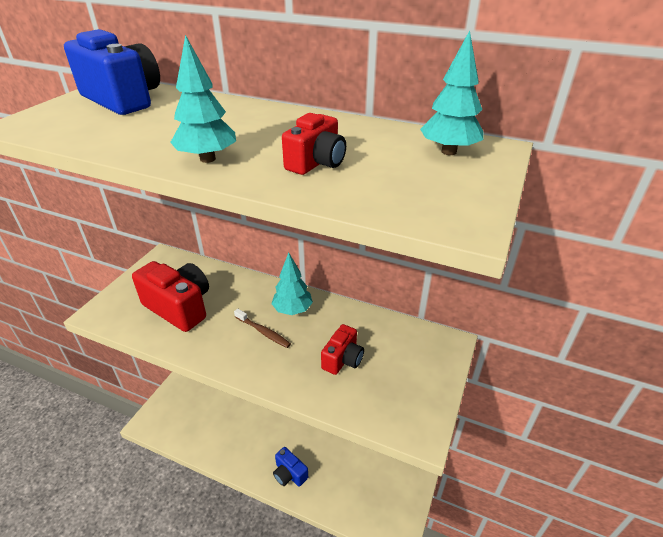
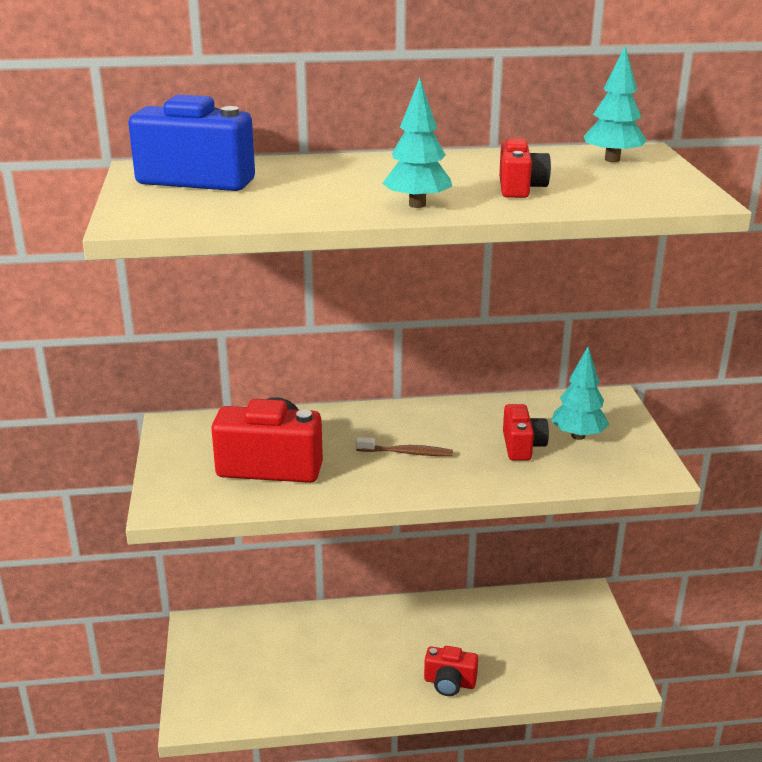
camera: 30 degrees left, 10 degrees down
(289, 474) = (449, 682): blue camera -> red camera
(292, 310) = (416, 424): turquoise tree -> turquoise tree (578, 436)

